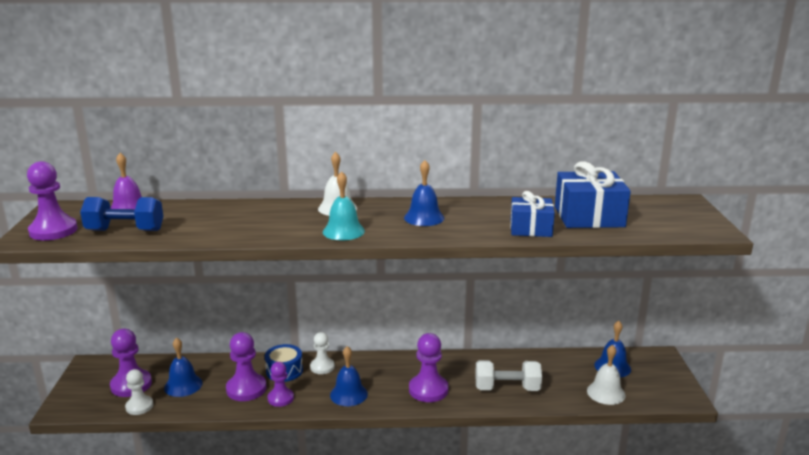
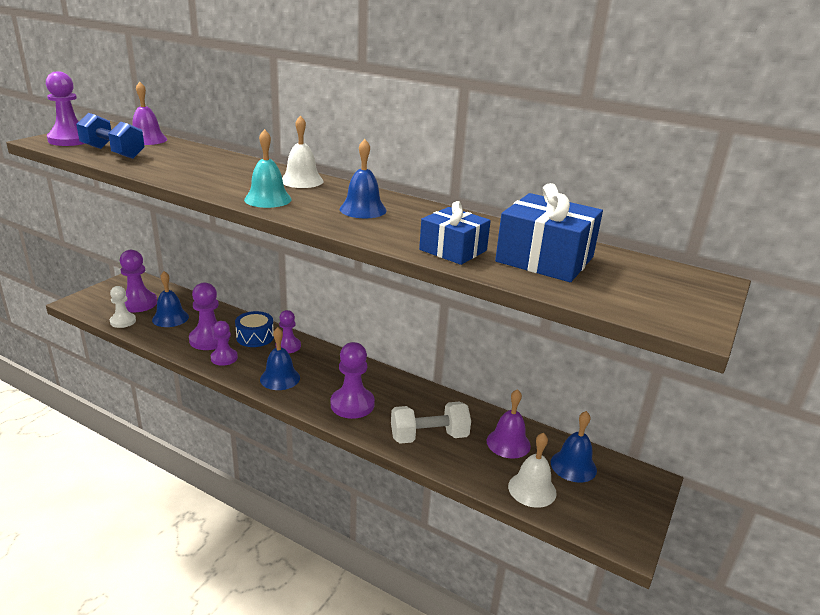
camera: 30 degrees right, 5 degrees up
(322, 367) = (288, 346): white pawn -> purple pawn
(507, 388) = (429, 436): white dumbbell -> white dumbbell turned 45 degrees counterclockwise
(560, 370) = (508, 443): none -> purple bell

